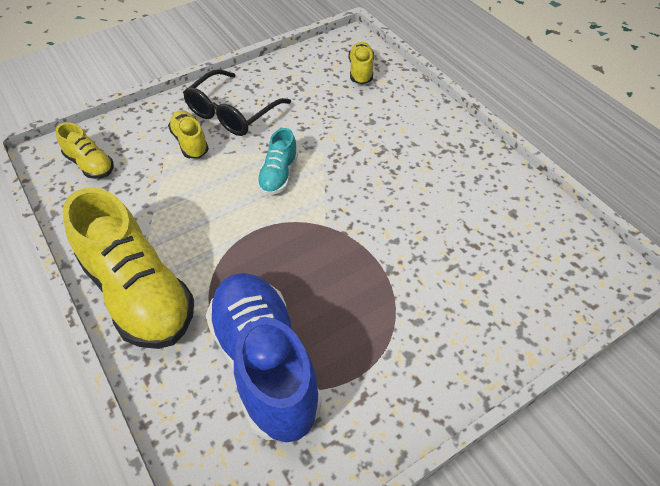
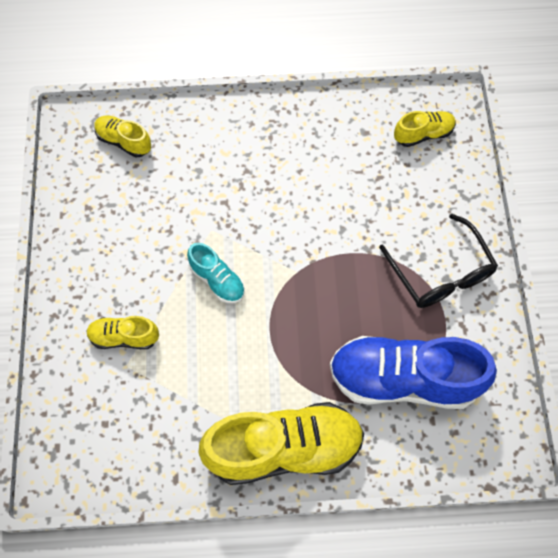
camera: 60 degrees left, 15 degrees up
(90, 164) = (95, 441): yellow shoe -> yellow shoe (423, 134)
(232, 113) = (106, 282): black glasses -> black glasses (441, 273)

